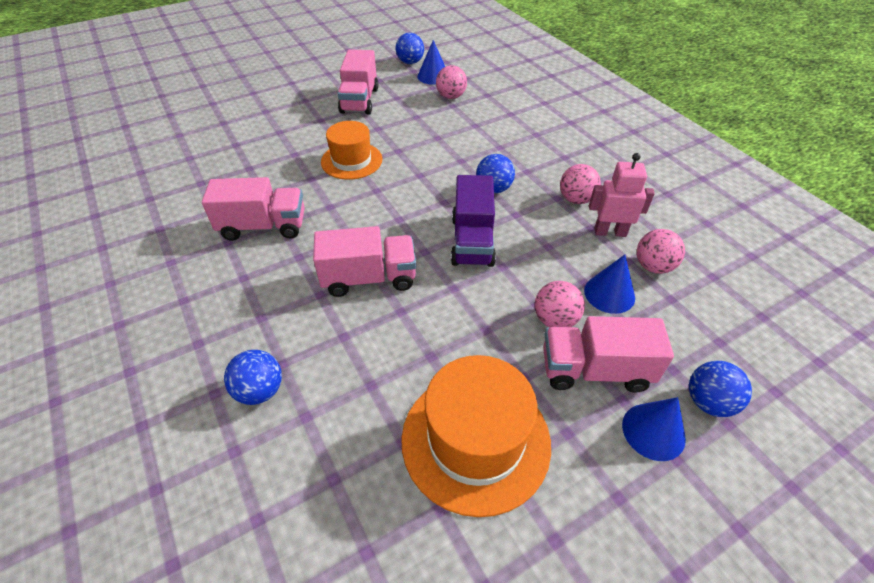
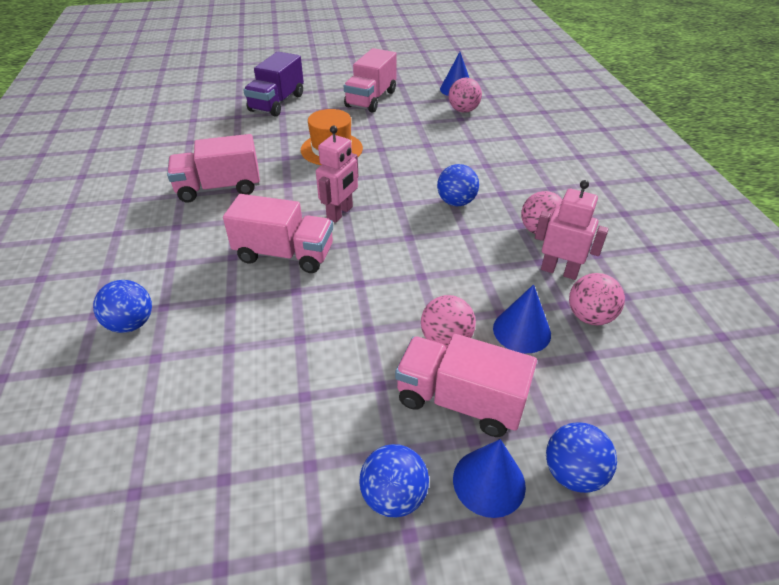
camera: 20 degrees right, 5 degrees down
(263, 226) = (219, 188): pink truck -> pink truck turned 150 degrees clockwise
(397, 224) = (340, 213): none -> pink robot
(410, 62) = (441, 73): blue ball -> blue ball (394, 496)
(472, 241) = (405, 245): purple truck -> purple truck (277, 103)
(475, 440) = (295, 428): orange hat -> none

